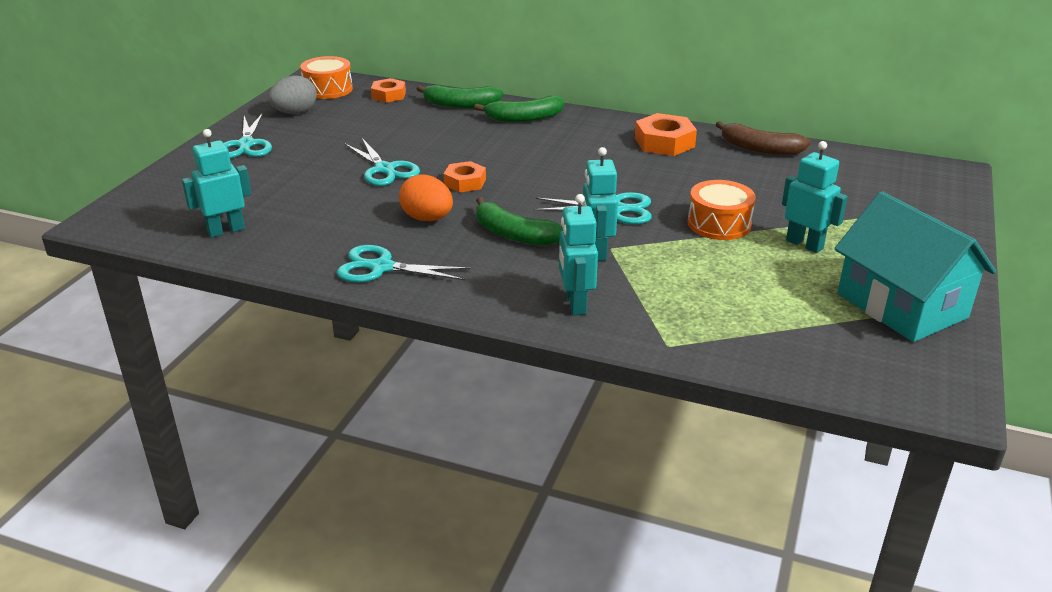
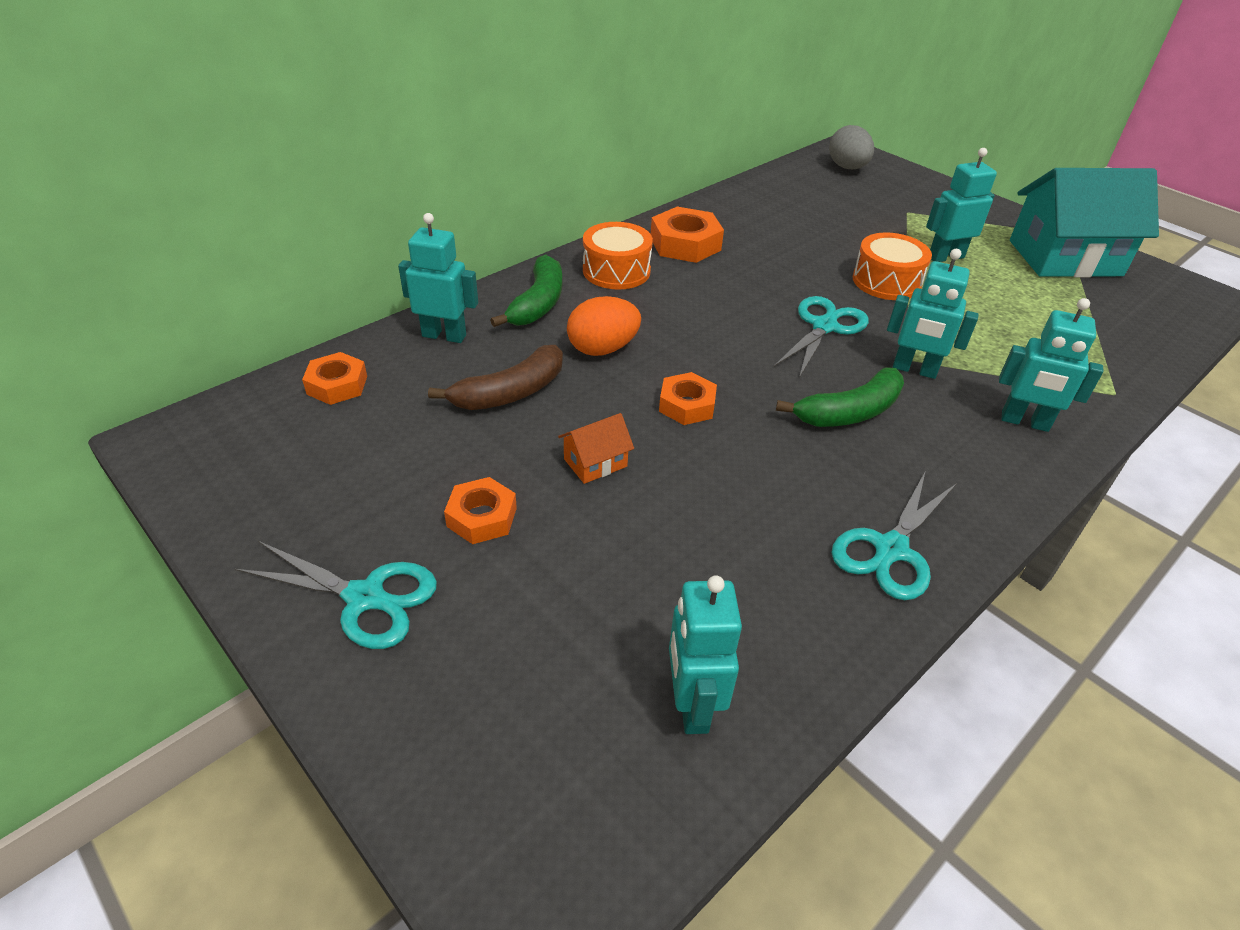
camera: 65 degrees left, 10 degrees up
(295, 113) = (291, 501): grey egg -> grey egg (847, 168)
(317, 154) = (482, 517): none -> orange nut
(328, 89) = (237, 438): orange drum -> orange drum (616, 271)
(385, 169) = (595, 463): turquoise scissors -> orange house
(427, 219) = (771, 468): orange egg -> orange egg (602, 349)
(460, 105) = (444, 335): green banana -> turquoise robot
(759, 149) = (741, 205): brown banana -> brown banana (510, 392)

